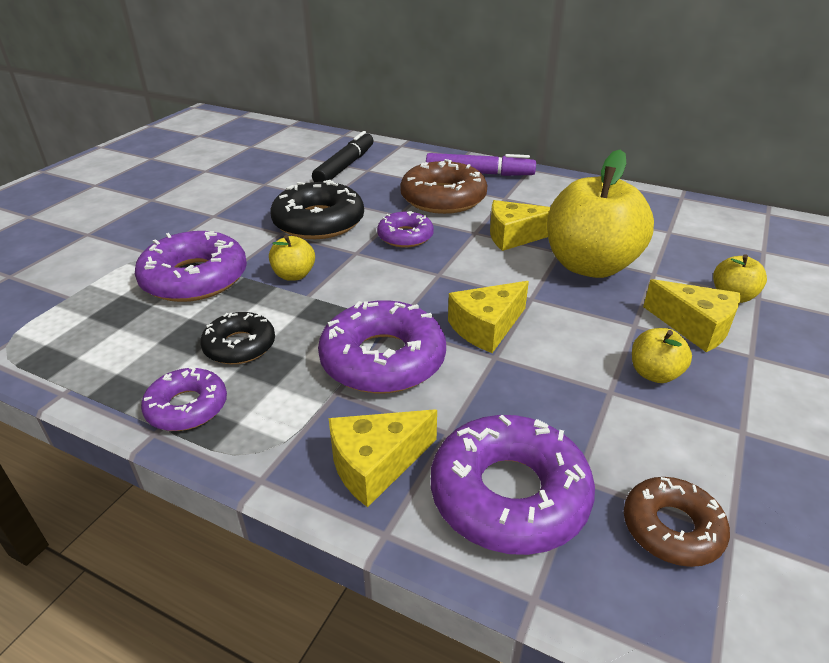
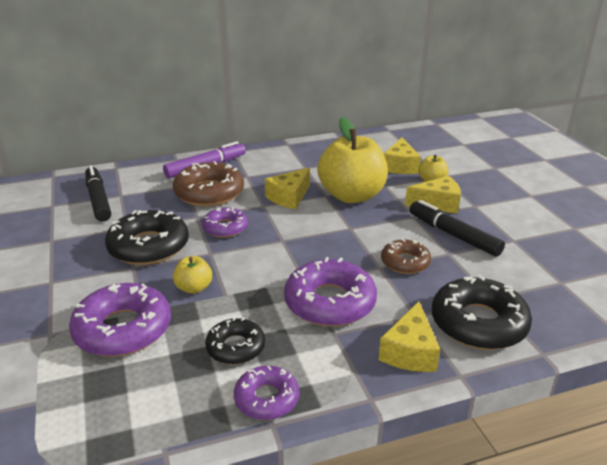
camera: 45 degrees left, 5 degrees down
(486, 327) = (353, 255): yellow cheese -> yellow cheese (400, 166)
(509, 494) = (478, 323): purple donut -> black donut
(654, 374) = (453, 235): yellow apple -> black marker
(672, 528) = (544, 294): brown donut -> brown donut (405, 262)

